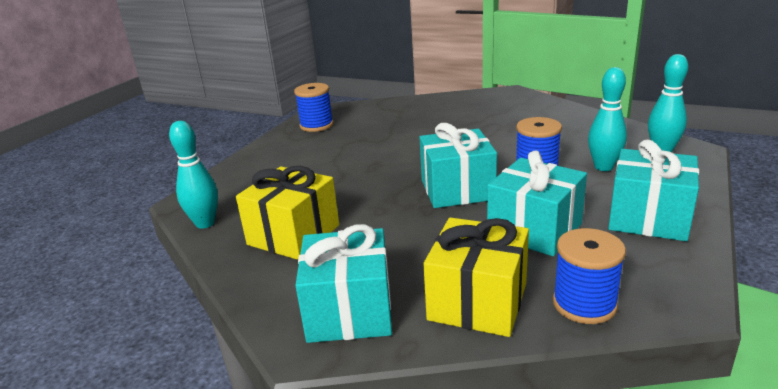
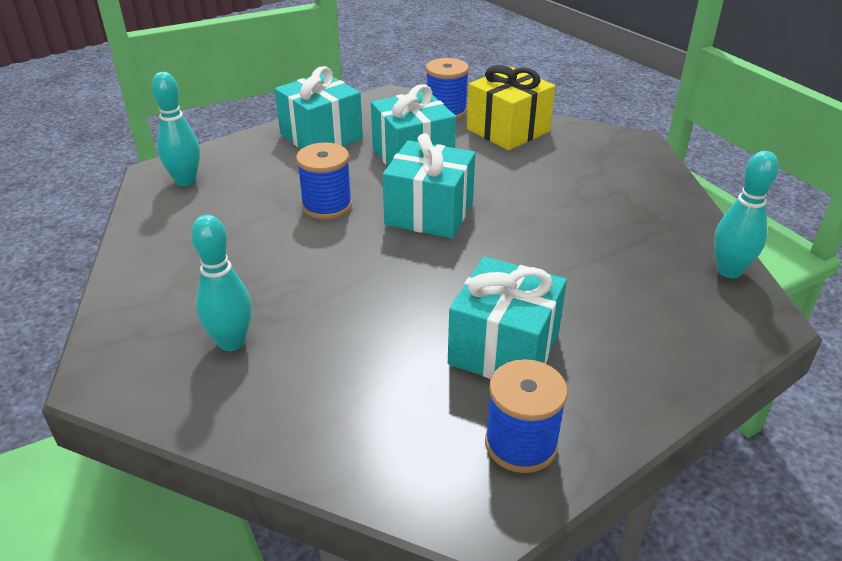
camera: 155 degrees left, 10 degrees up
(294, 235) = (626, 221): yellow gift -> none
(349, 311) = (598, 150): turquoise gift -> turquoise gift (504, 349)
(603, 167) = (265, 185): turquoise bowling pin -> turquoise bowling pin (231, 342)

